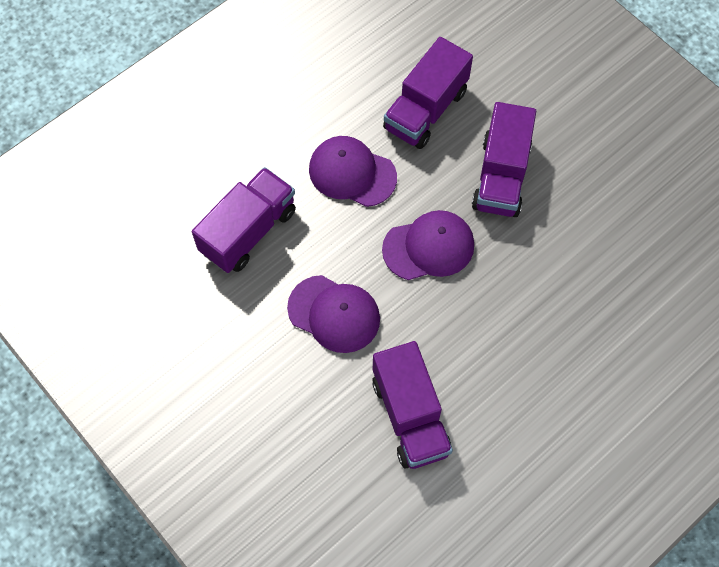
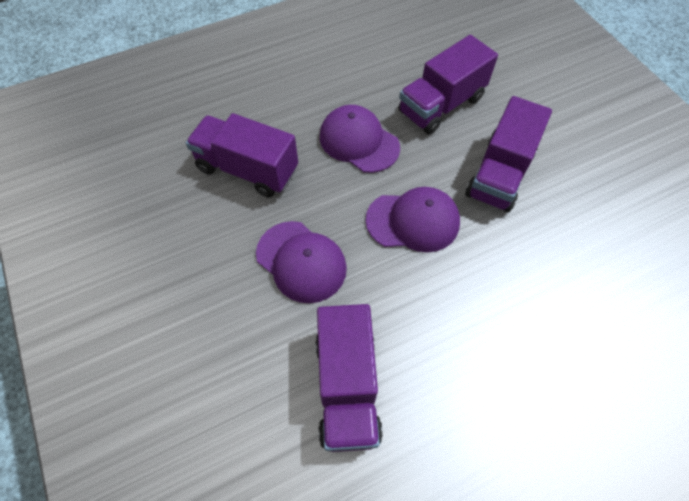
camera: 15 degrees right, 5 degrees down
(248, 231) = (247, 169): purple truck -> purple truck turned 120 degrees counterclockwise

